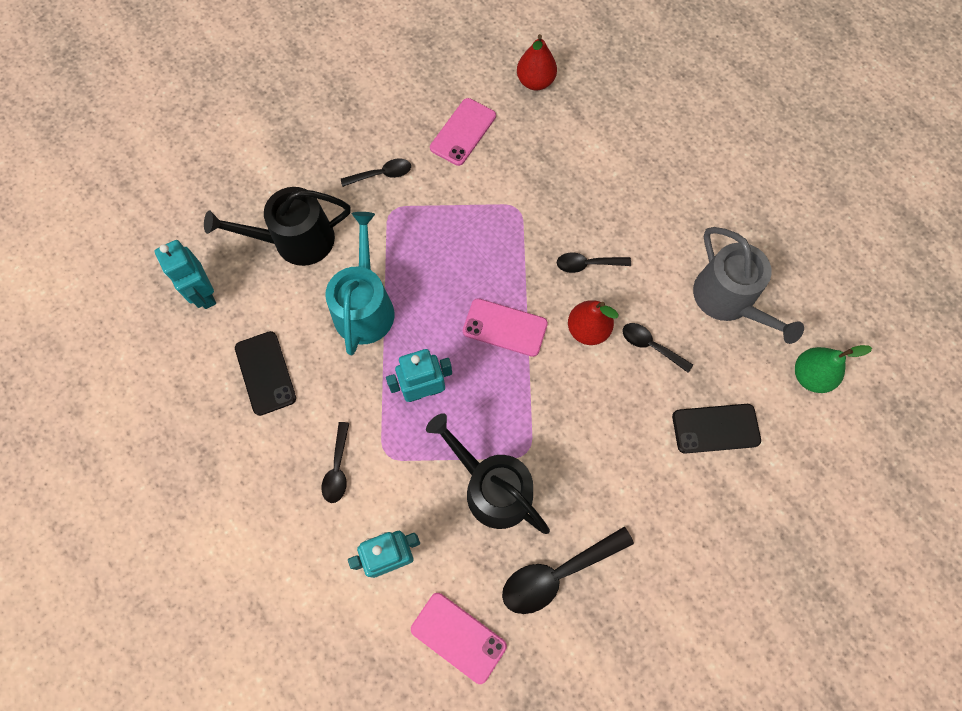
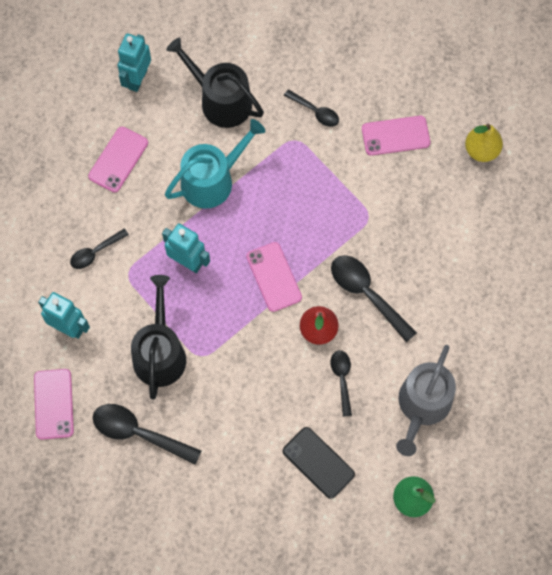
camera: 50 degrees right, 0 degrees up
(265, 373) = (118, 159): black phone -> pink phone
(535, 82) = (481, 150): red pear -> yellow pear
(587, 264) = (366, 294): black spoon -> black spoon, size x1.68

